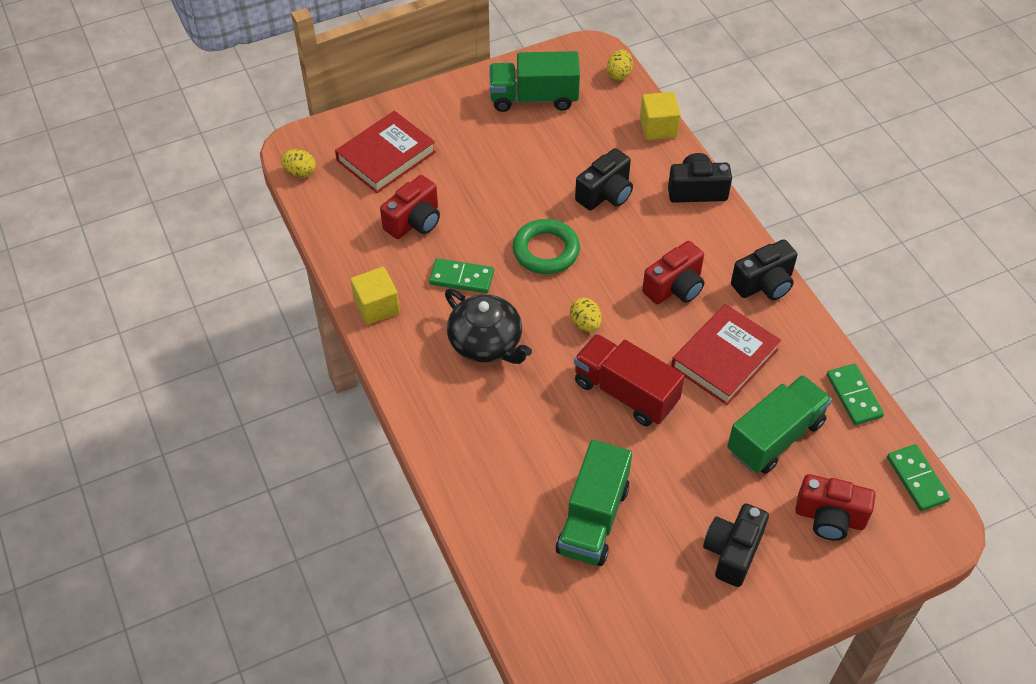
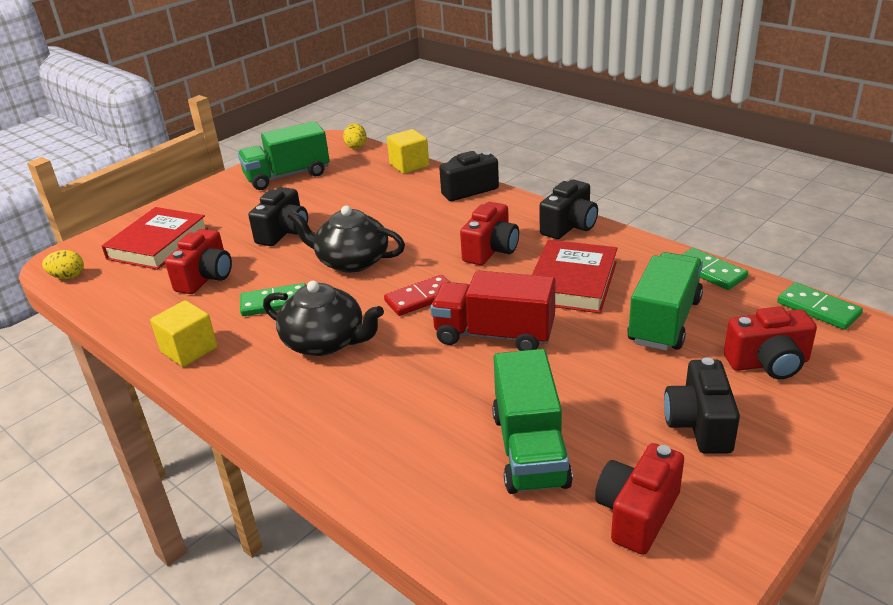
camera: 20 degrees left, 20 degrees down
(546, 251) = (351, 261): green ring -> black teapot
(585, 323) = (421, 298): yellow egg -> red domino
(605, 194) = (387, 212): black camera -> black camera (284, 232)
(638, 606) = (637, 514): none -> red camera

